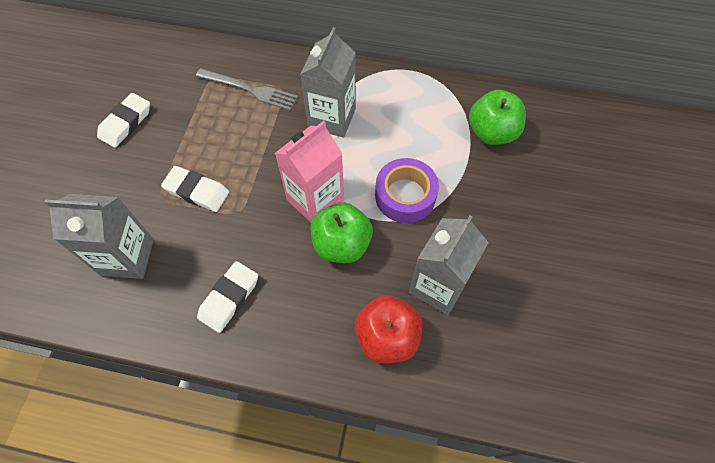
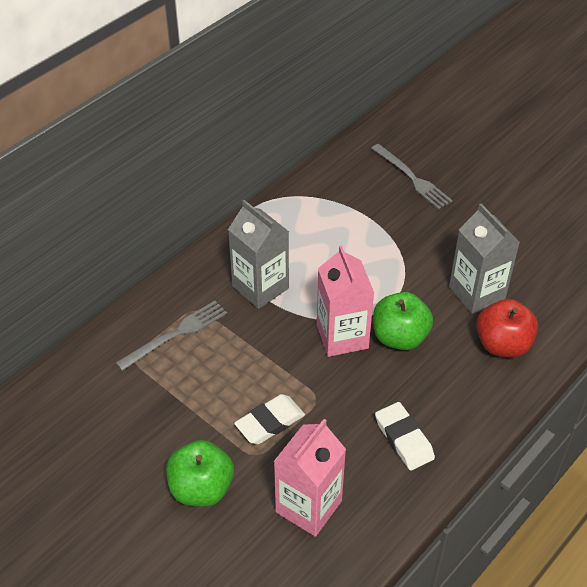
camera: 60 degrees left, 15 degrees down
(126, 123) = (135, 455): white eraser -> none
(127, 257) = (308, 506): grey carton -> pink carton
(405, 195) = (379, 274): purple tape -> none
(492, 132) = (356, 192): green apple -> green apple (201, 488)
(546, 167) = (412, 178): none -> grey fork

